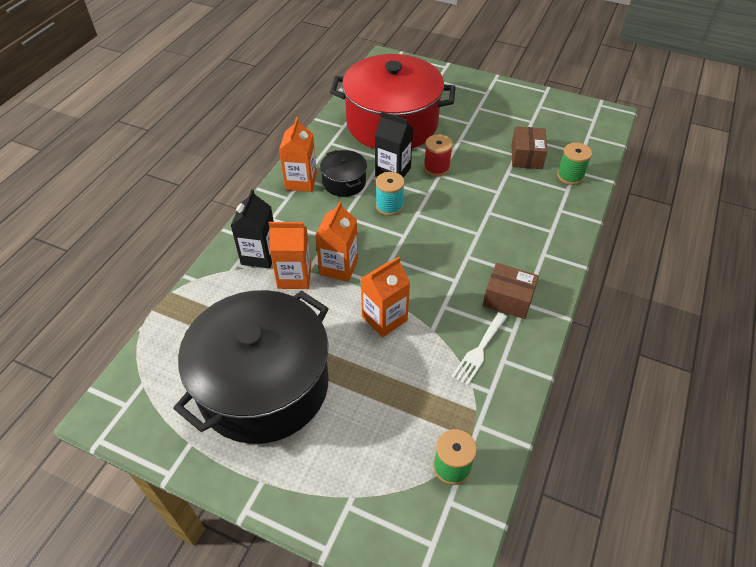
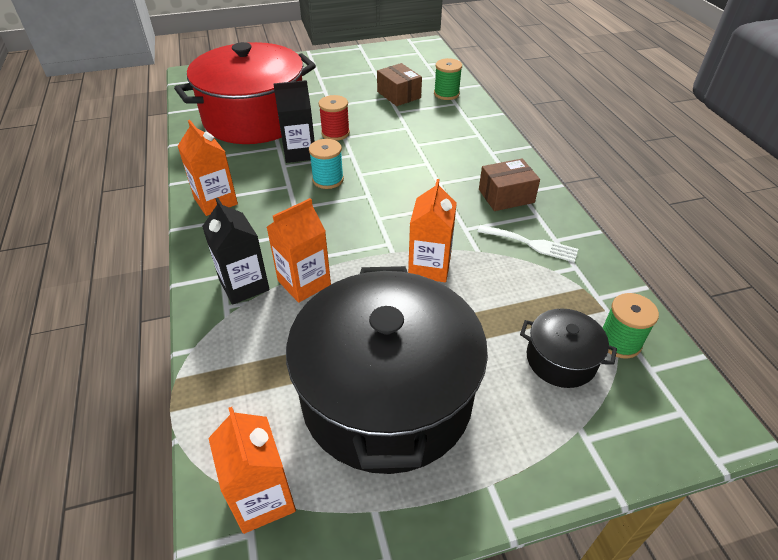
camera: 40 degrees left, 5 degrees down
(339, 267) = (338, 250): orange carton -> orange carton (263, 498)
(344, 182) = (262, 182): black pot -> black pot (561, 359)
(479, 350) = (531, 244): white fork -> white fork turned 60 degrees counterclockwise

